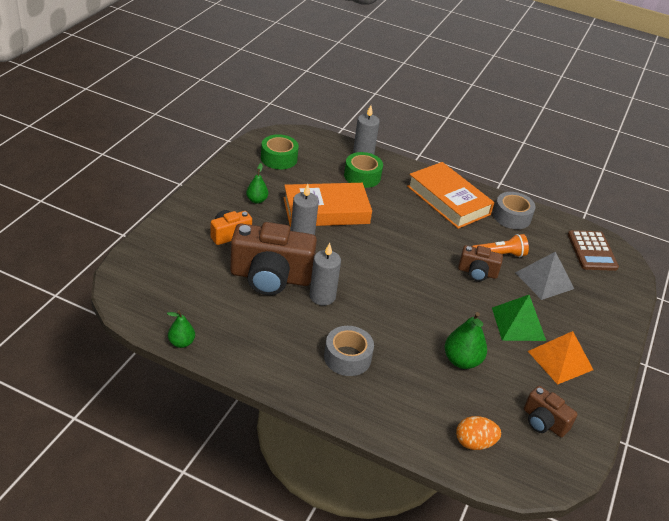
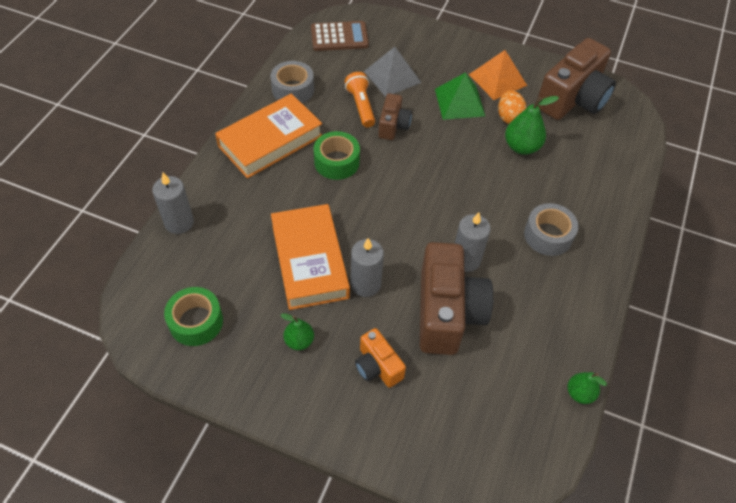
camera: 90 degrees left, 15 degrees up
(362, 176) = (230, 223): green tape -> green tape (336, 162)
(474, 443) = (613, 145): orange egg -> orange egg (509, 117)
(543, 422) = (573, 99): brown camera -> brown camera, size x1.94

